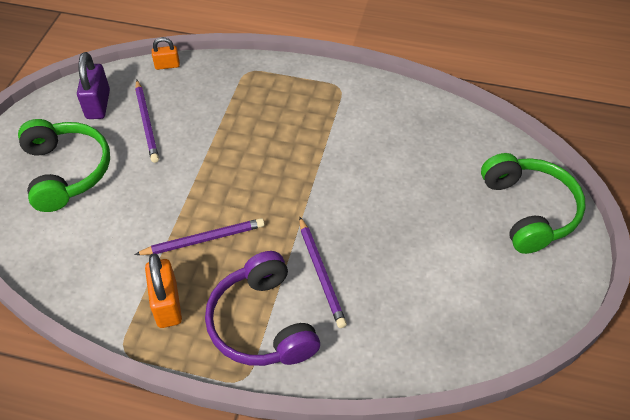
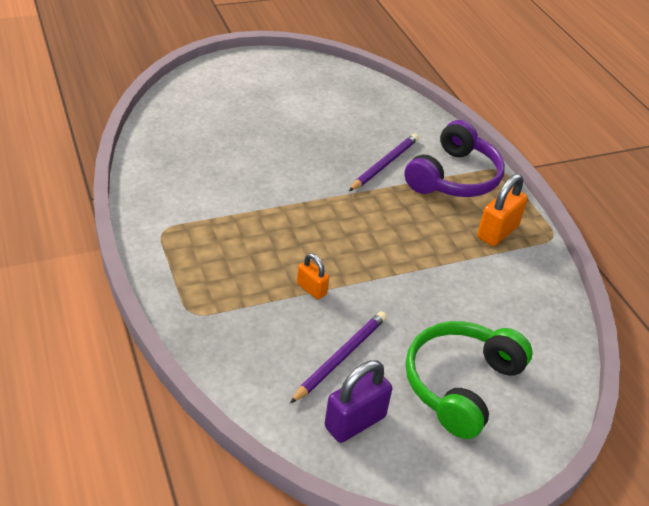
camera: 130 degrees left, 10 degrees down
(167, 65) = (238, 394): orange padlock -> orange padlock (311, 289)
(203, 239) = (424, 240): purple pencil -> none
(529, 210) = (225, 85): green headphones -> none

